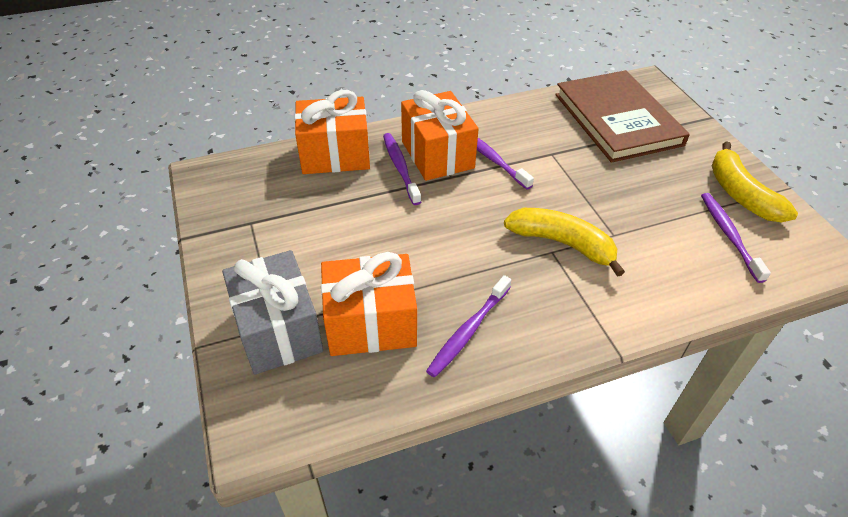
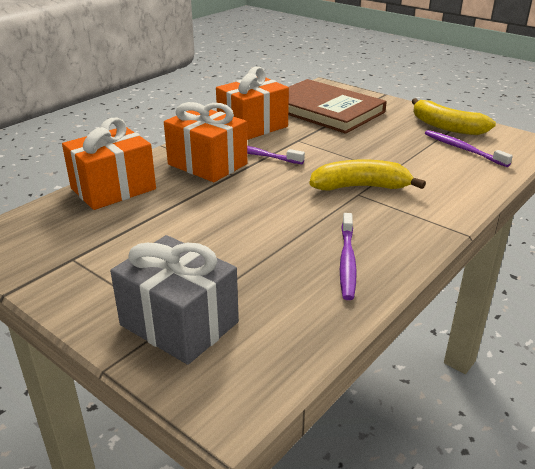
camera: 30 degrees left, 15 degrees down
(371, 323) = (262, 287): orange gift -> orange gift (252, 126)
(400, 168) = (183, 180): purple toothbrush -> none

